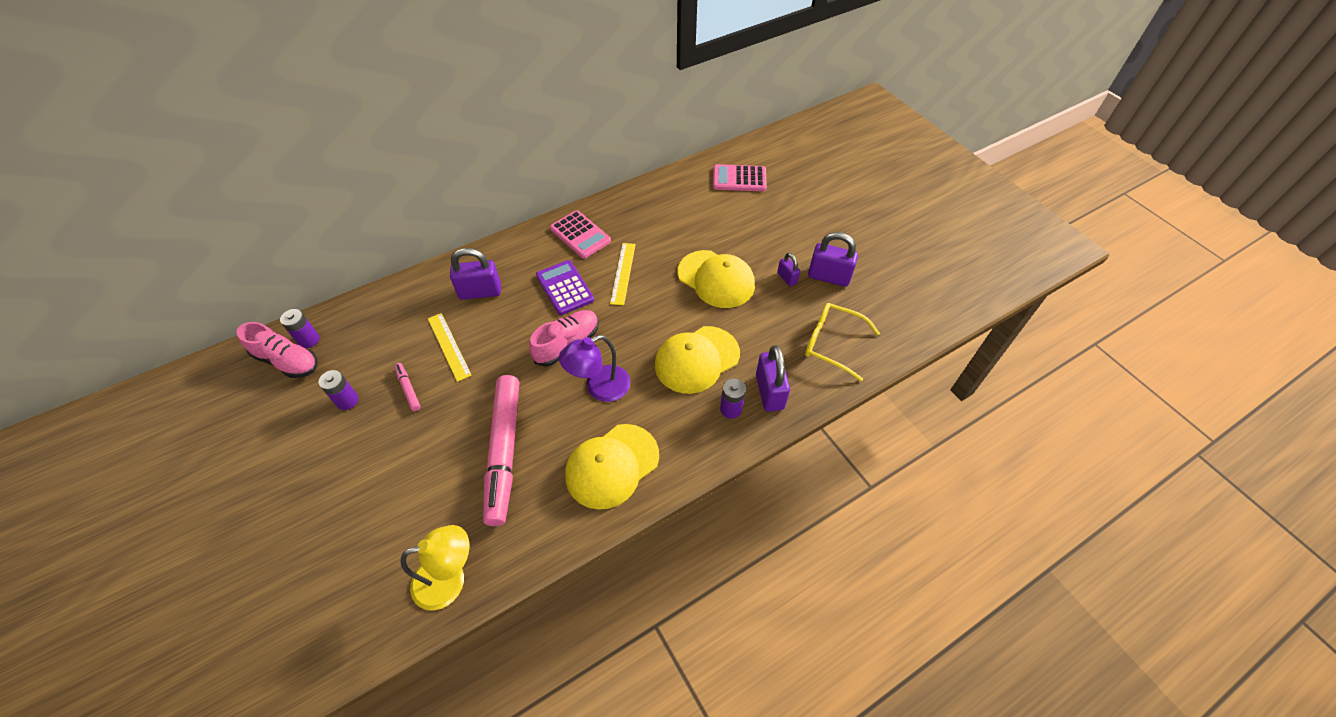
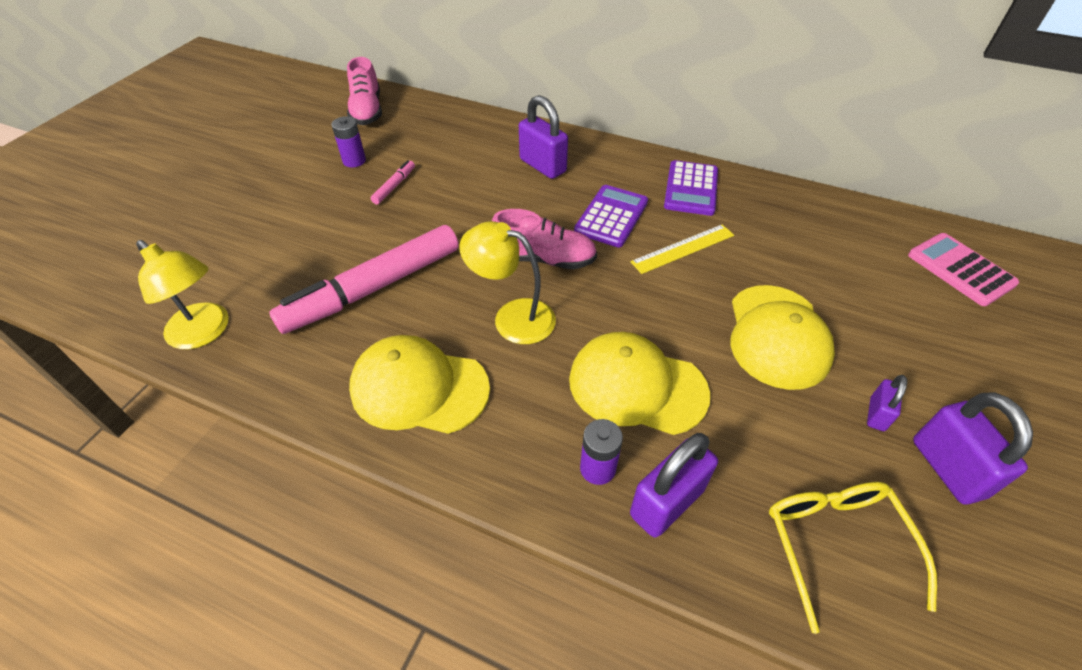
camera: 55 degrees right, 5 degrees down
(309, 340) = (396, 108): purple battery -> none
(449, 346) = (462, 183): yellow ruler -> none
(580, 235) = (691, 189): pink calculator -> purple calculator
(599, 388) = (512, 317): purple lamp -> yellow lamp

